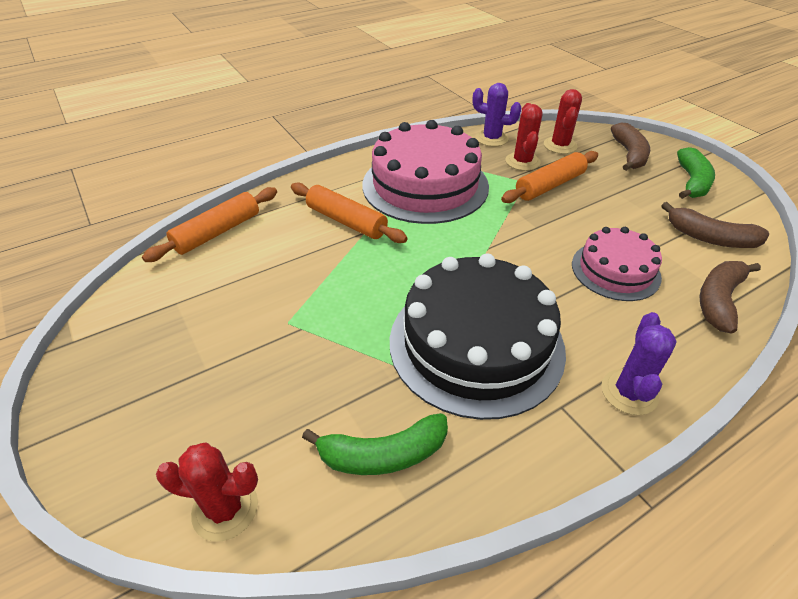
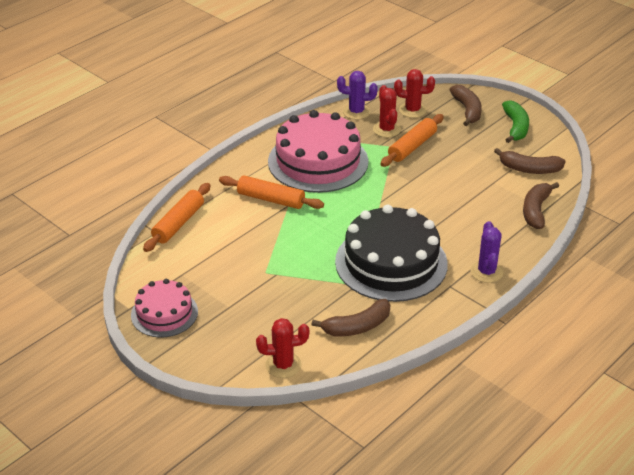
camera: 15 degrees left, 5 degrees down
(383, 454) = (357, 326): green banana -> brown banana
(560, 145) = (412, 110): red cactus -> red cactus turned 75 degrees counterclockwise
(615, 270) = (469, 202): pink cake -> pink cake (164, 313)

